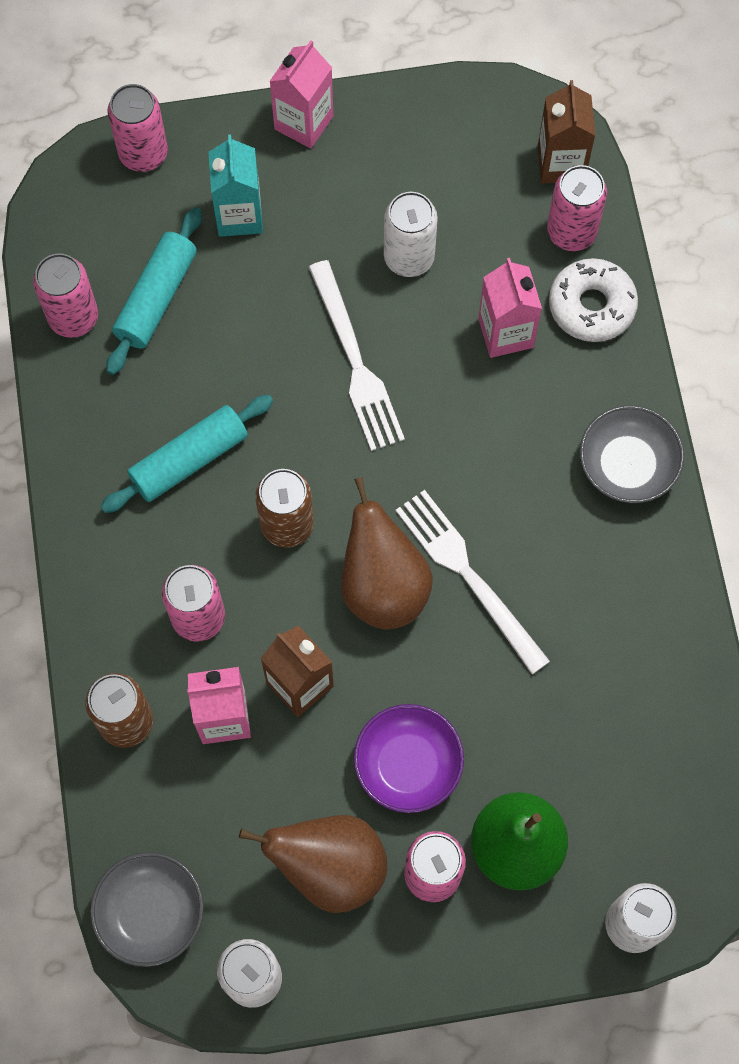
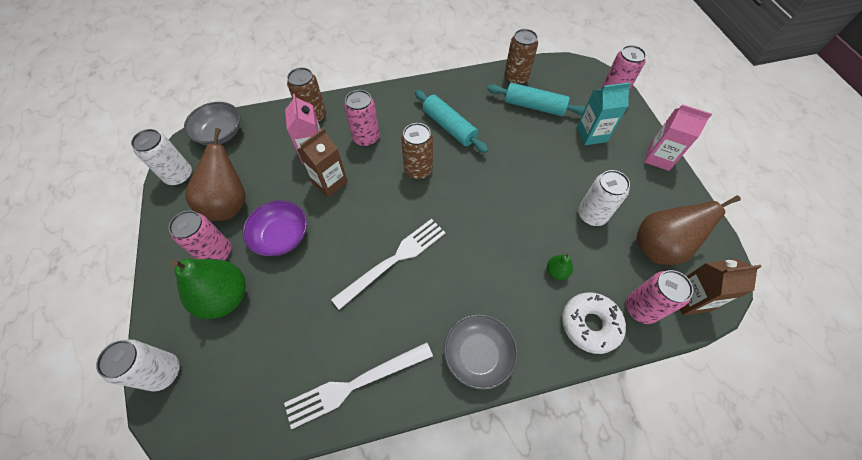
camera: 85 degrees right, 10 degrees down
(73, 317) = (516, 78): pink can -> brown can
(355, 362) = (518, 193): white fork -> white fork (355, 384)
(383, 586) = (385, 216): brown pear -> brown pear (659, 247)
(505, 333) = (556, 271): pink carton -> green pear

